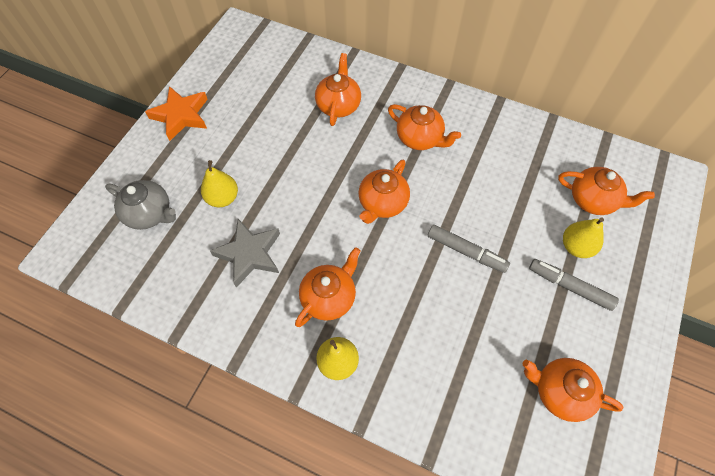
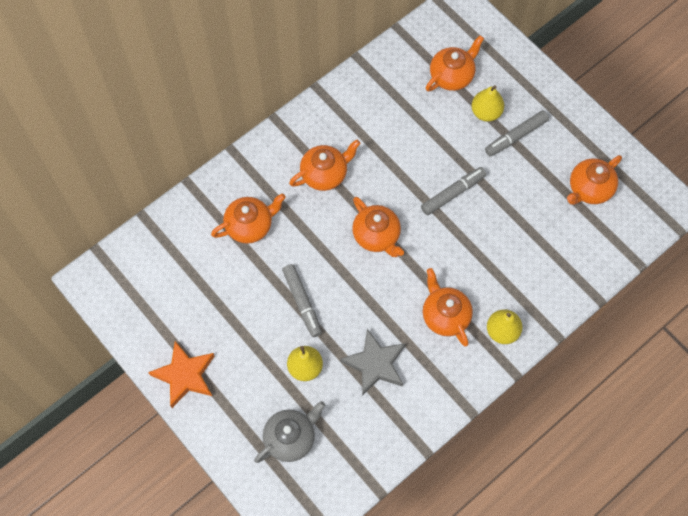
camera: 65 degrees left, 5 degrees up
(285, 171) = (302, 302): none -> grey marker
(338, 105) = (250, 226): orange teapot -> orange teapot turned 120 degrees clockwise

